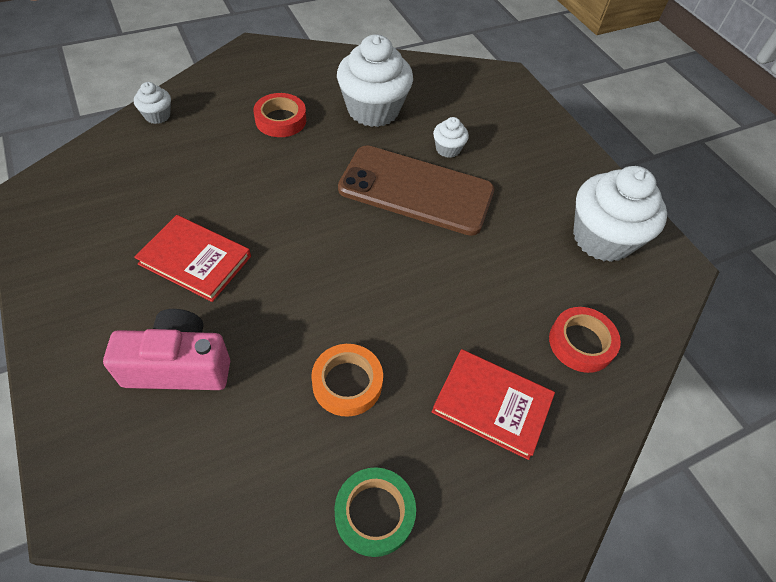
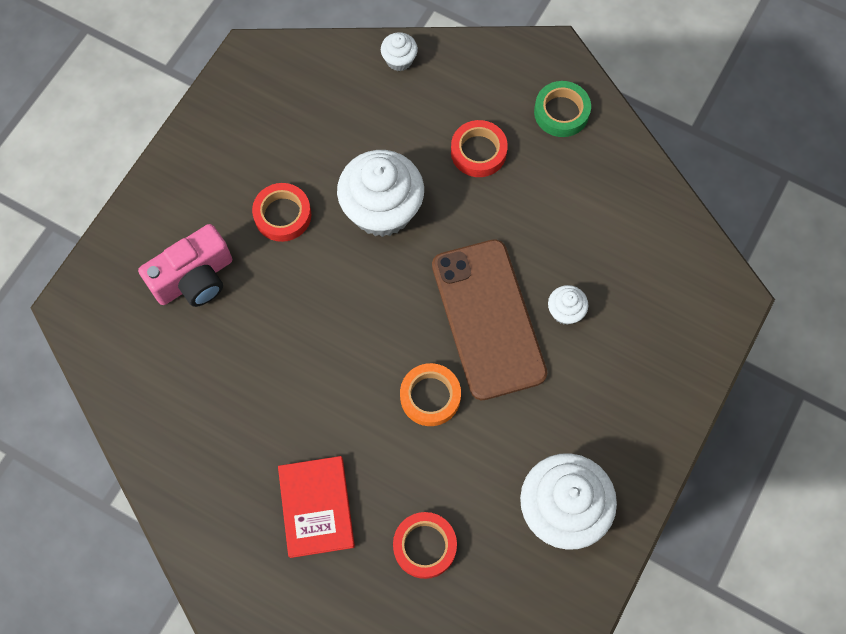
camera: 60 degrees right, 15 degrees up
(179, 365) = (194, 278): pink camera -> pink camera turned 90 degrees clockwise
(195, 260) = (282, 215): red book -> red tape
(347, 383) = (261, 396): orange tape -> orange tape (430, 396)
(373, 110) = (561, 214): white cupcake -> white cupcake (382, 210)
(374, 513) = (182, 477): green tape -> green tape (561, 112)

